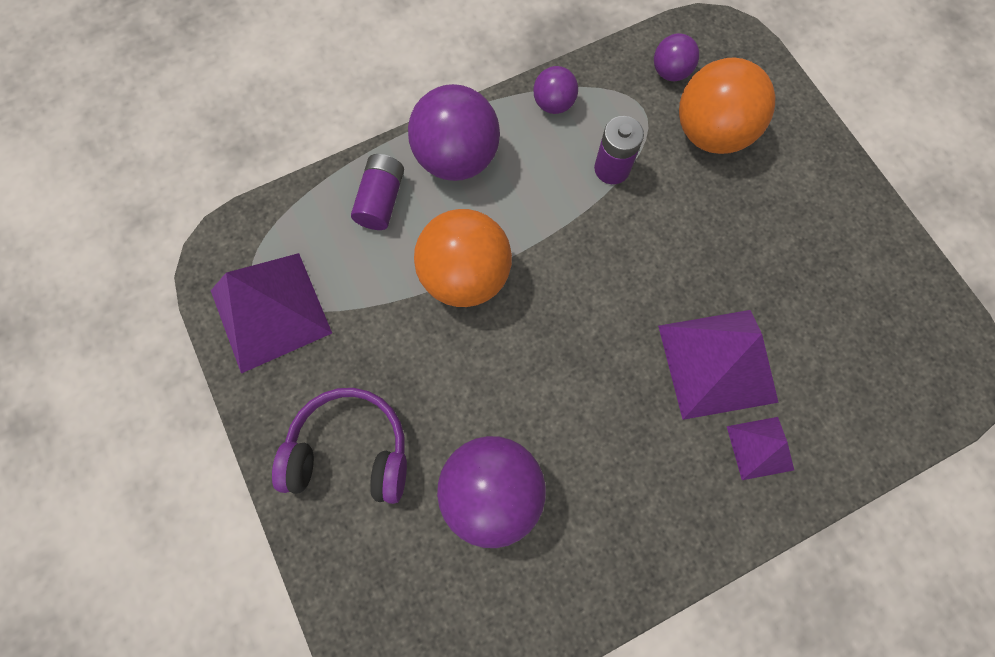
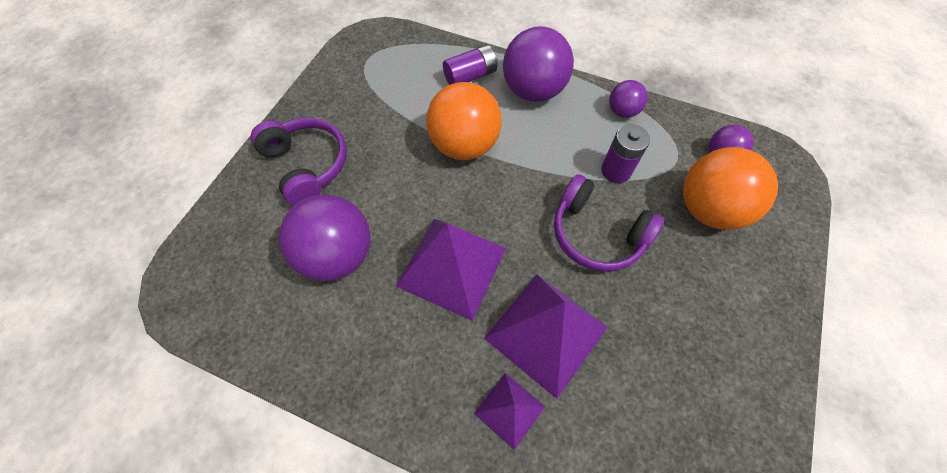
camera: 50 degrees right, 10 degrees down
(270, 311) = (358, 76): purple pyramid -> purple pyramid (452, 266)
(660, 241) = (597, 233): none -> purple headphones

